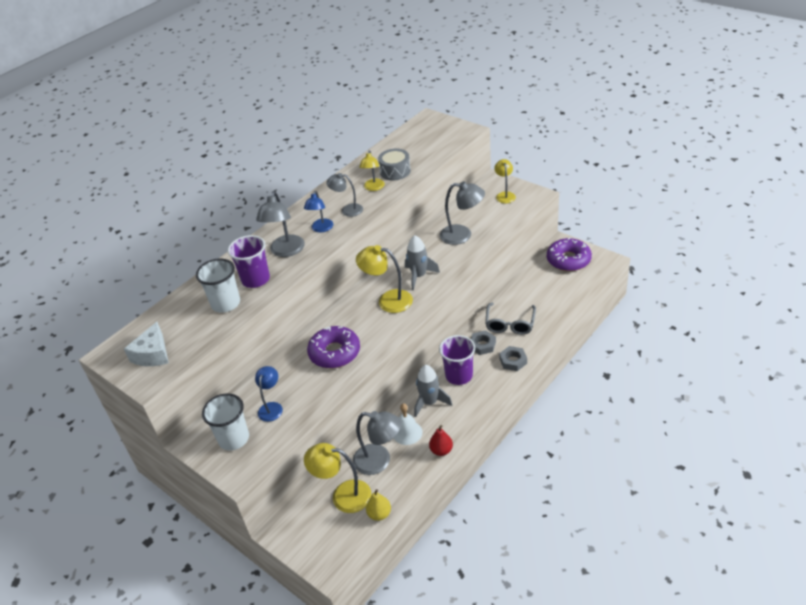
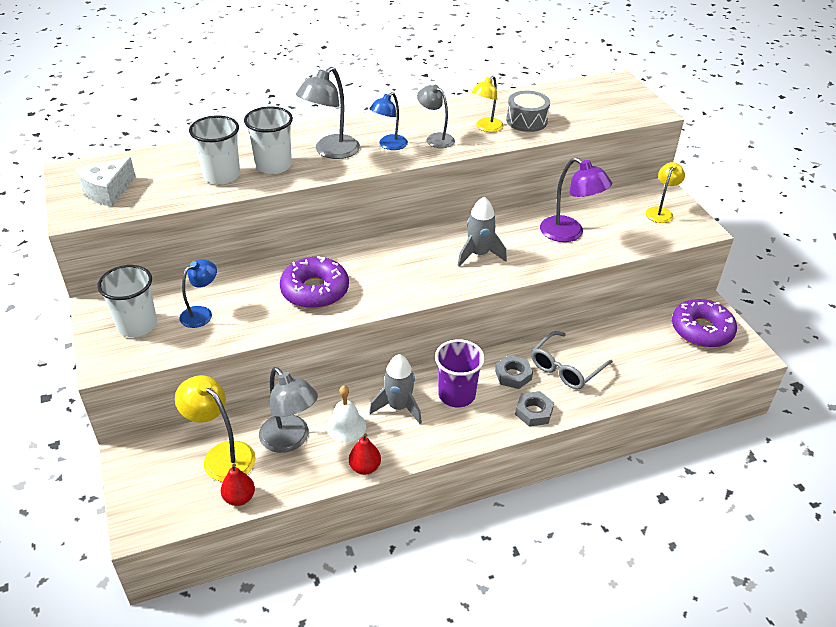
camera: 25 degrees right, 0 degrees up
(255, 279) = (273, 166): purple cup -> white cup
(379, 514) = (239, 498): yellow pear -> red pear
(388, 300) = (421, 264): yellow lamp -> none
(462, 235) = (569, 233): grey lamp -> purple lamp

